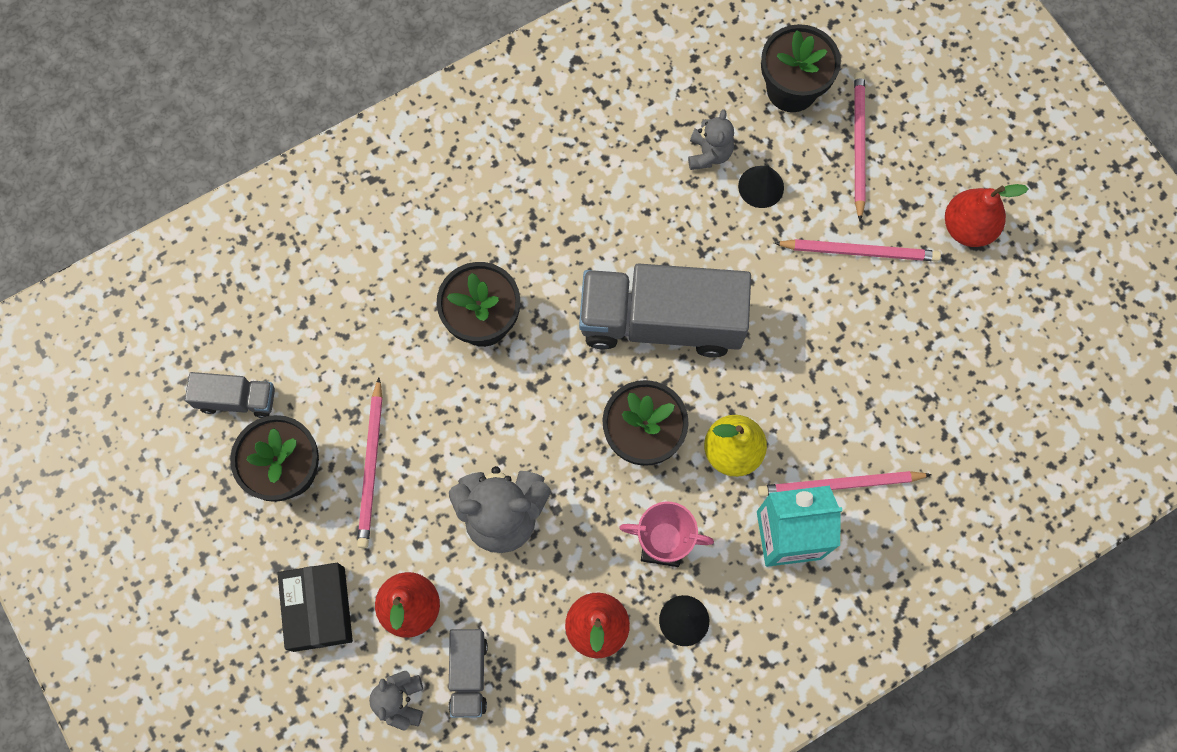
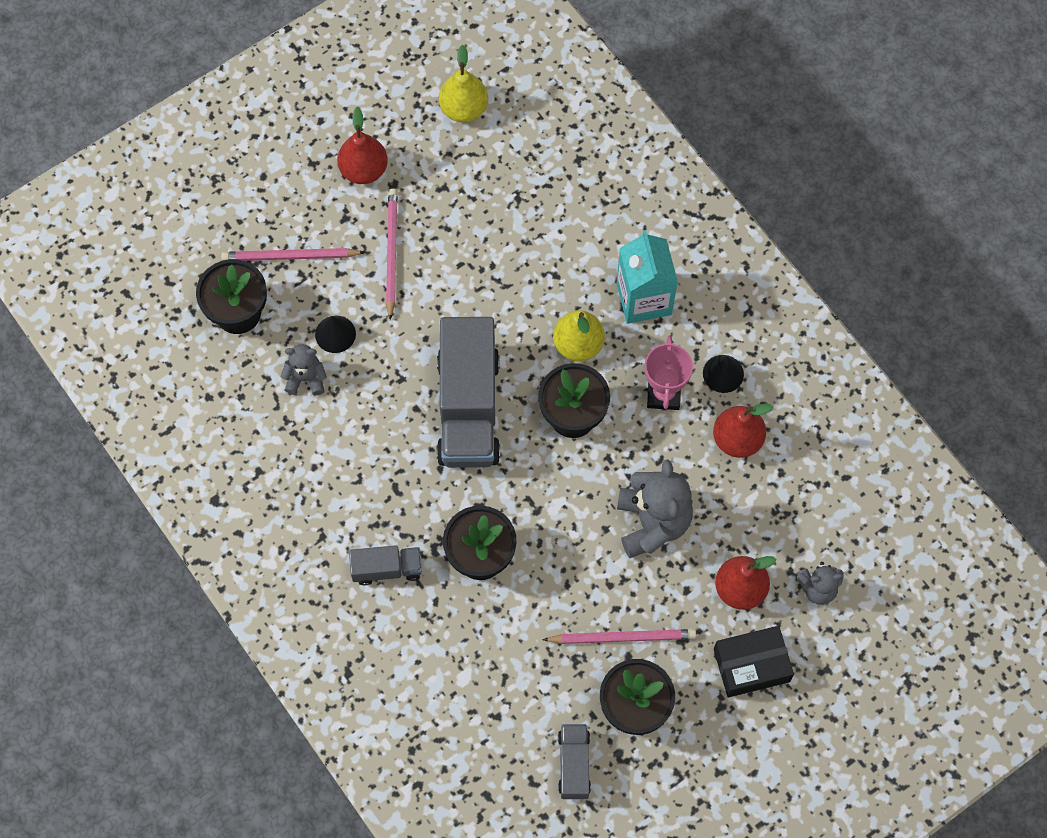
camera: 95 degrees left, 5 degrees down
(469, 674) = (789, 536): grey truck -> grey truck (387, 569)
(839, 484) = (598, 262): pink pencil -> none
(1049, 345) = (464, 109): none -> yellow pear

